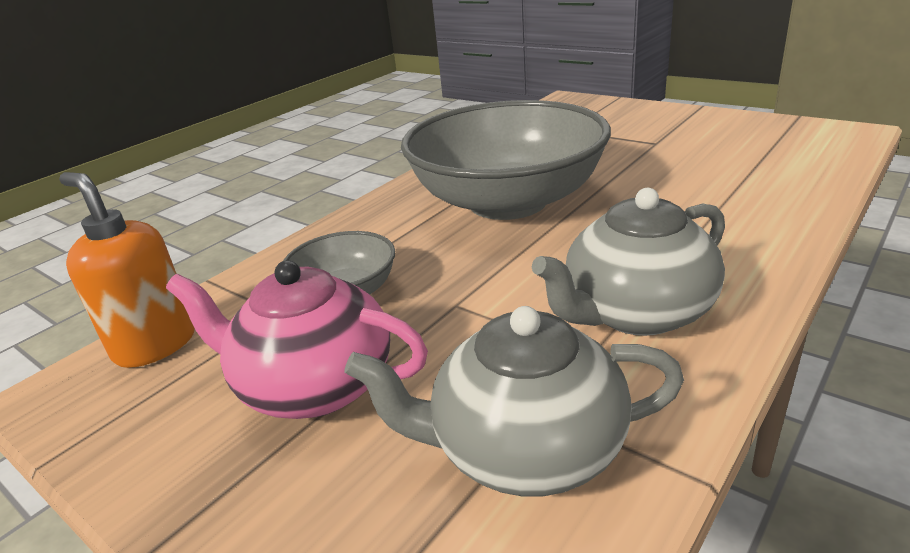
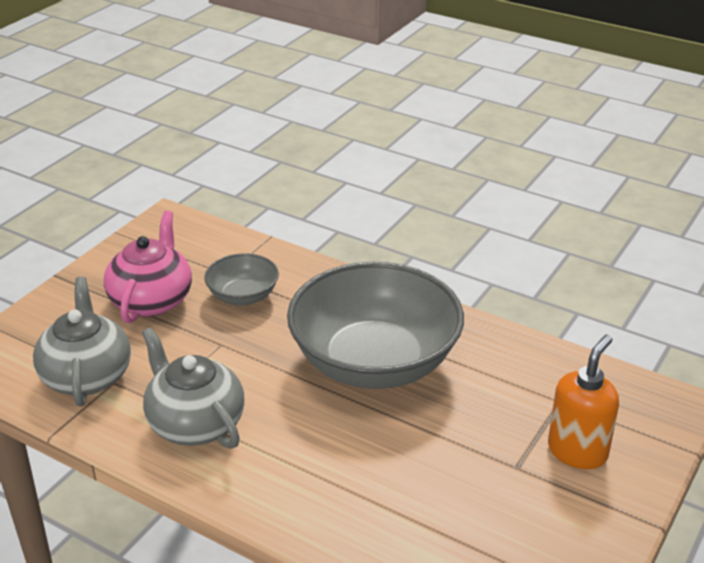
camera: 80 degrees right, 5 degrees up
(155, 344) = (201, 236): orange soap dispenser -> orange soap dispenser (577, 451)

